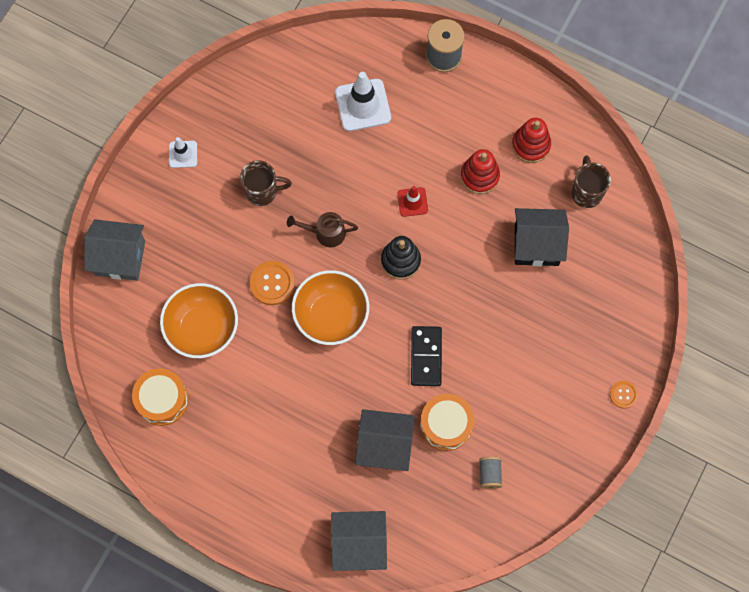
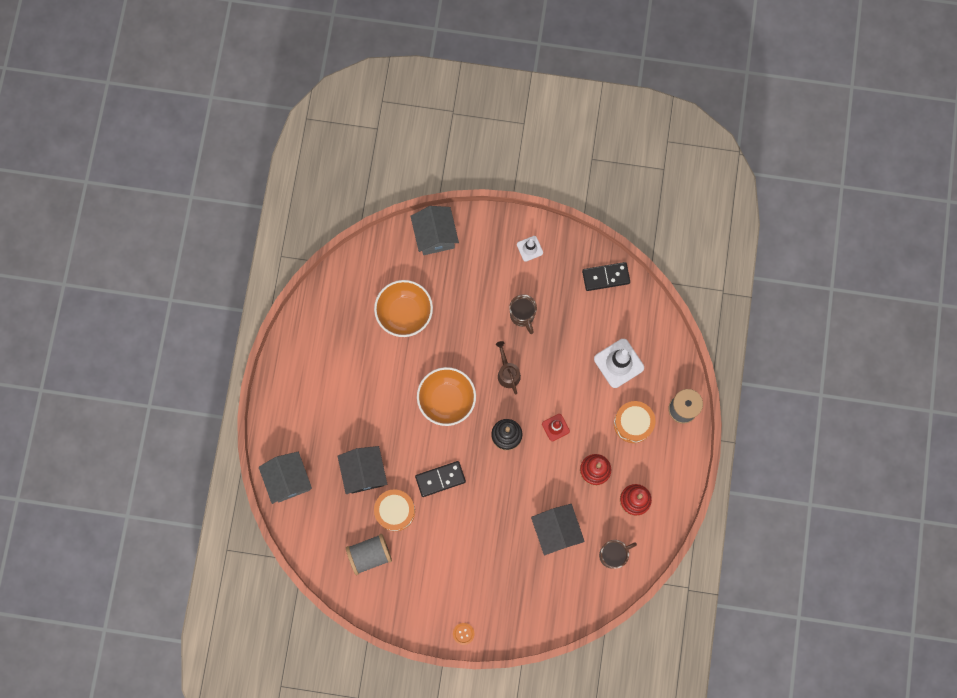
camera: 70 degrees right, 5 degrees up
(162, 400) = (343, 306): orange drum -> orange drum (633, 423)
(254, 82) = (606, 277): none -> black domino
(272, 283) = (455, 349): orange button -> none
(489, 474) = (370, 555): grey spool -> grey spool, size x1.77

